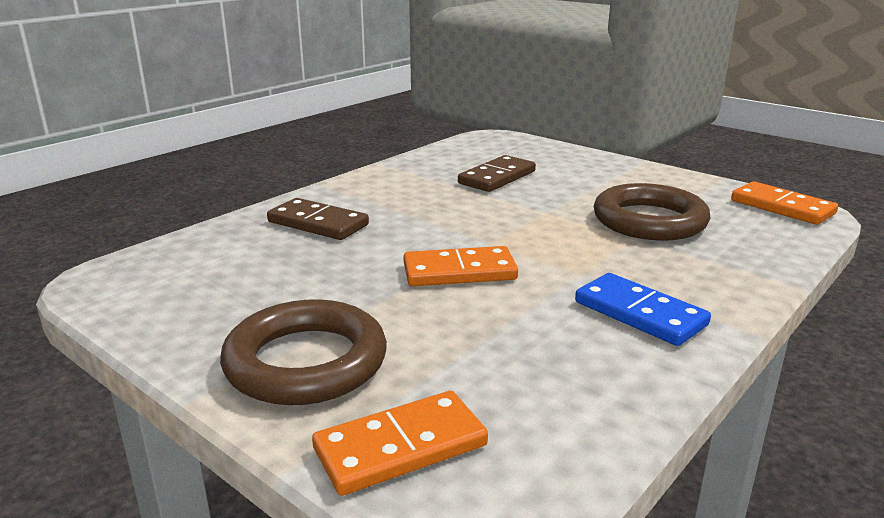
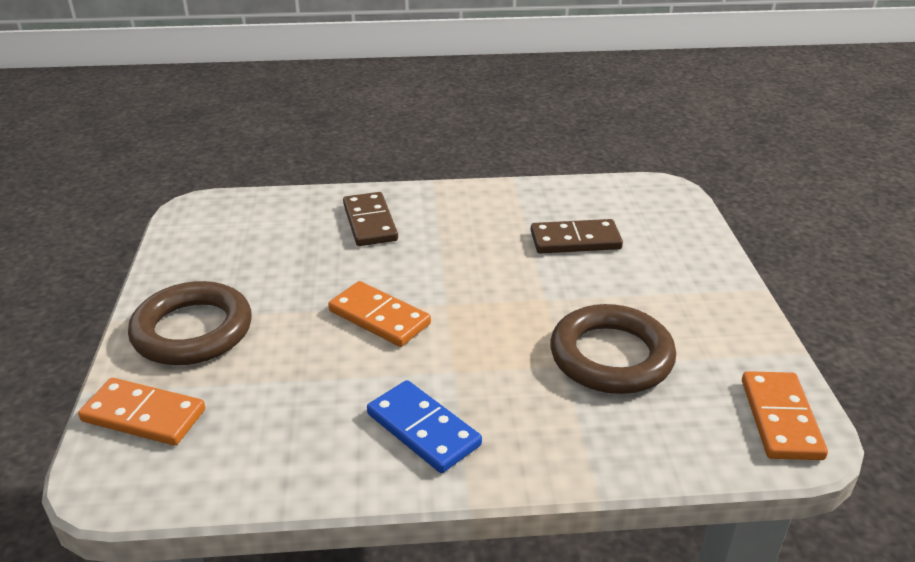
camera: 45 degrees right, 10 degrees up
(639, 313) = (423, 429): blue domino -> blue domino turned 45 degrees counterclockwise

